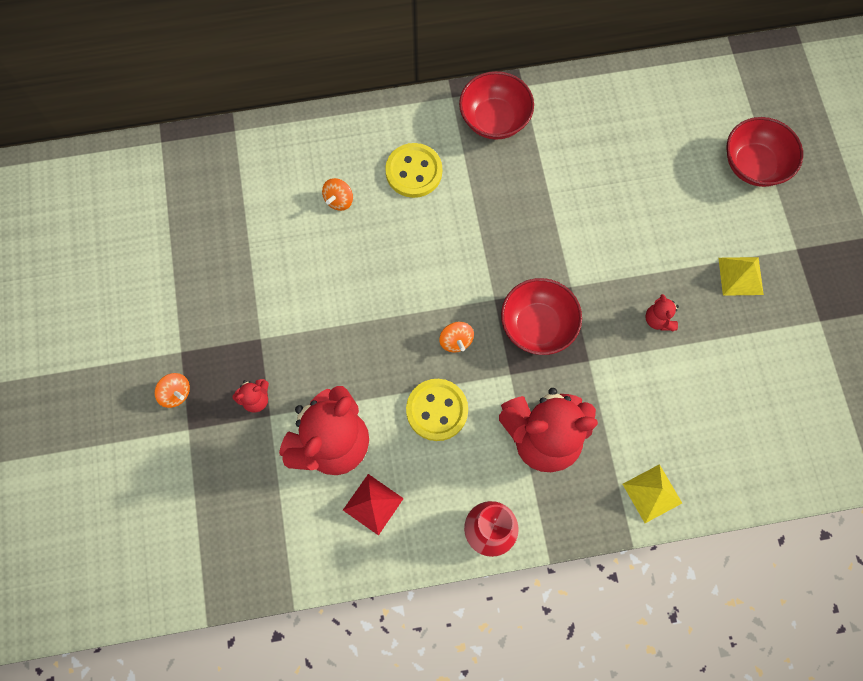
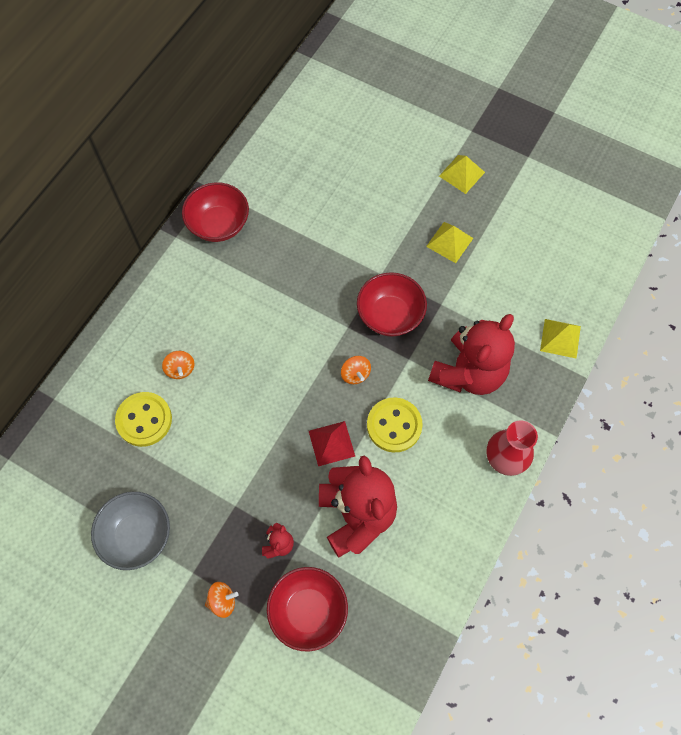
camera: 50 degrees left, 5 degrees down
(177, 285) = (137, 535): none -> grey bowl
(373, 504) = (425, 521): red pyramid -> red pyramid (331, 443)
(414, 172) = (207, 304): yellow button -> yellow button (144, 420)
(456, 341) = (355, 374): orange spinning top -> orange spinning top turned 45 degrees clockwise
(658, 320) = (449, 242): red teddy bear -> yellow pyramid
(754, 165) = (396, 107): red bowl -> red bowl (308, 611)

